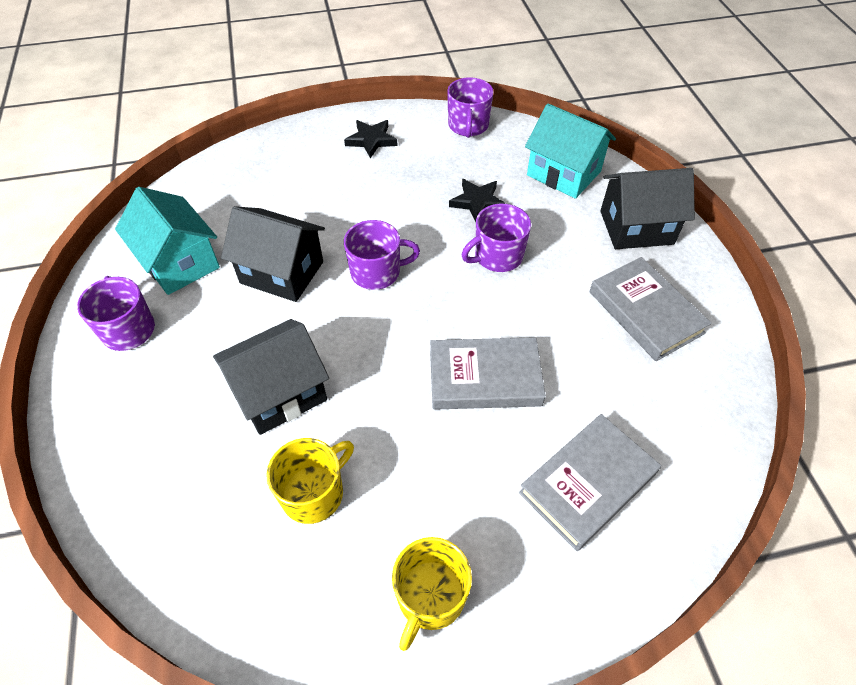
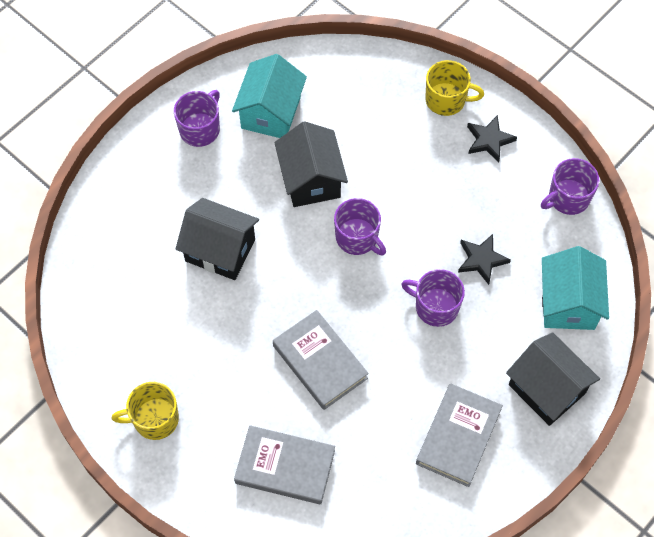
camera: 55 degrees right, 10 degrees up
(314, 493) = (171, 317): yellow mug -> yellow mug (446, 100)

